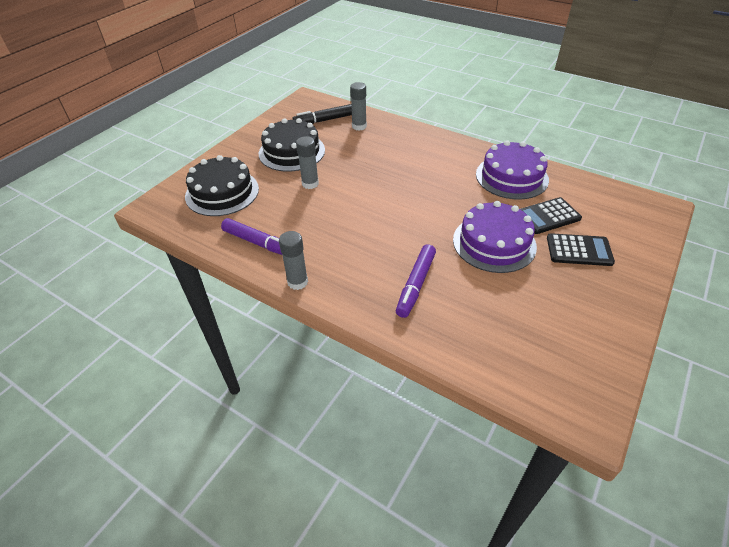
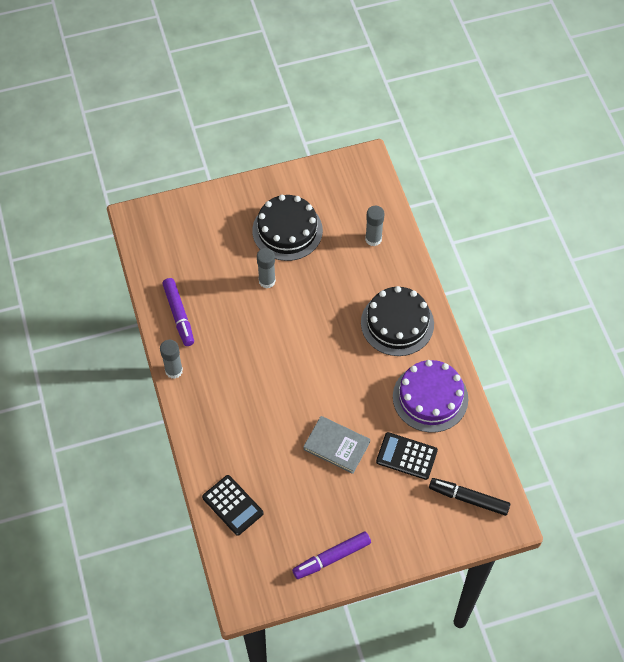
camera: 40 degrees right, 15 degrees up
(222, 192) = (196, 240): black cake -> black cake (397, 323)
(325, 120) = (352, 208): black marker -> black marker (468, 499)
(416, 285) = (245, 435): purple marker -> purple marker (331, 558)
(494, 243) = (336, 446): purple cake -> grey book
(579, 250) = (388, 501): black calculator -> black calculator (232, 505)

